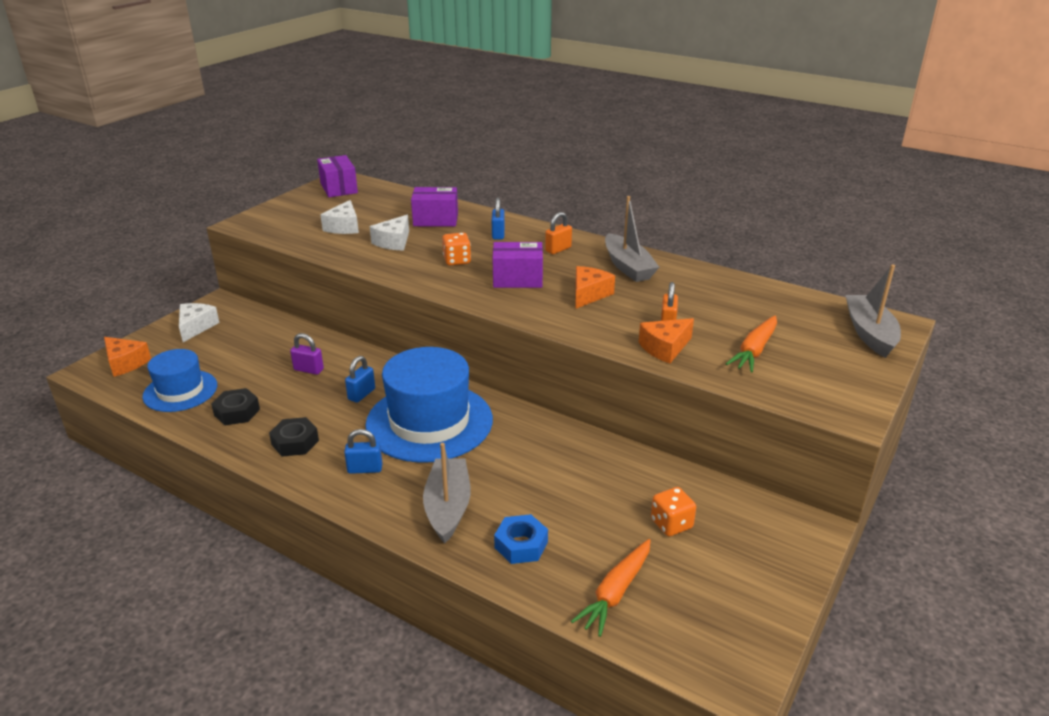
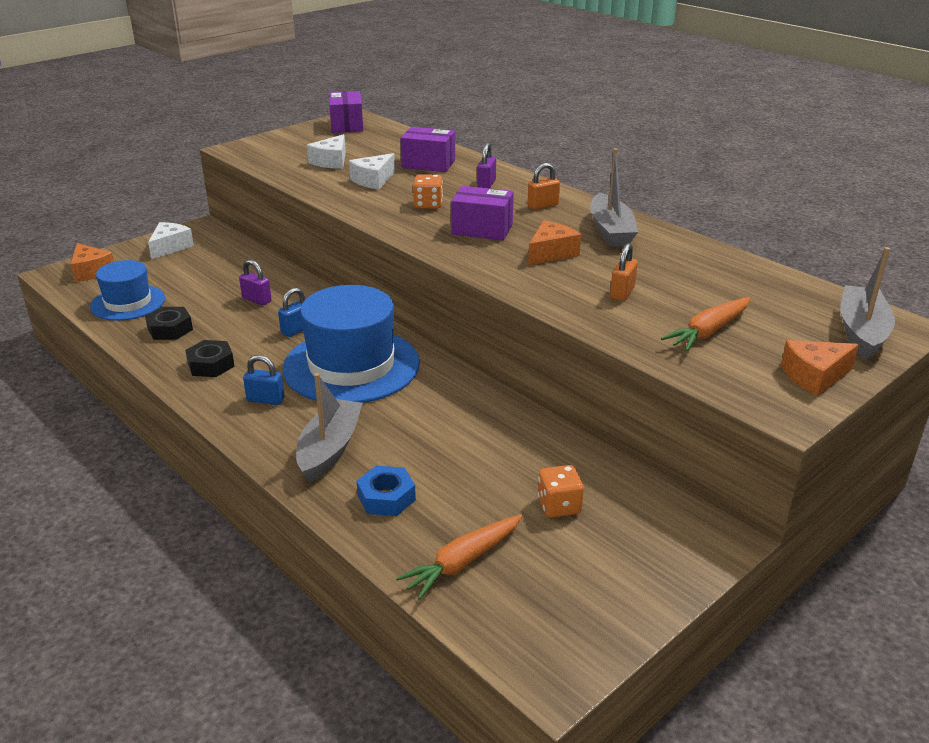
camera: 15 degrees right, 0 degrees up
(498, 234) = (486, 184): blue padlock -> purple padlock
(665, 348) = (605, 316): orange cheese -> orange cheese (814, 376)

